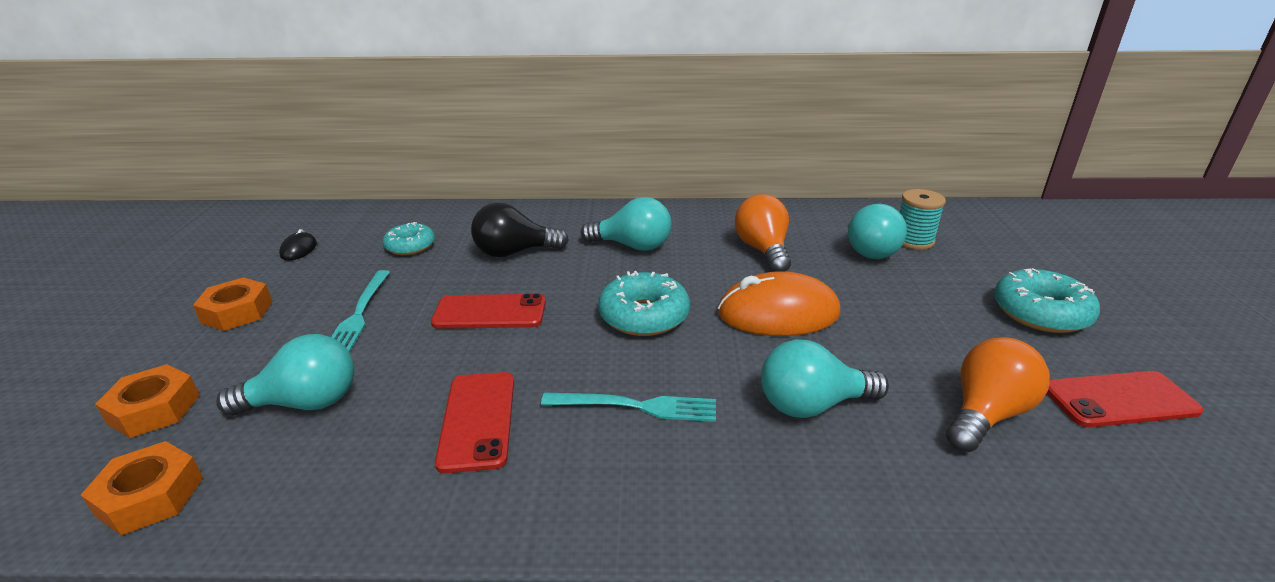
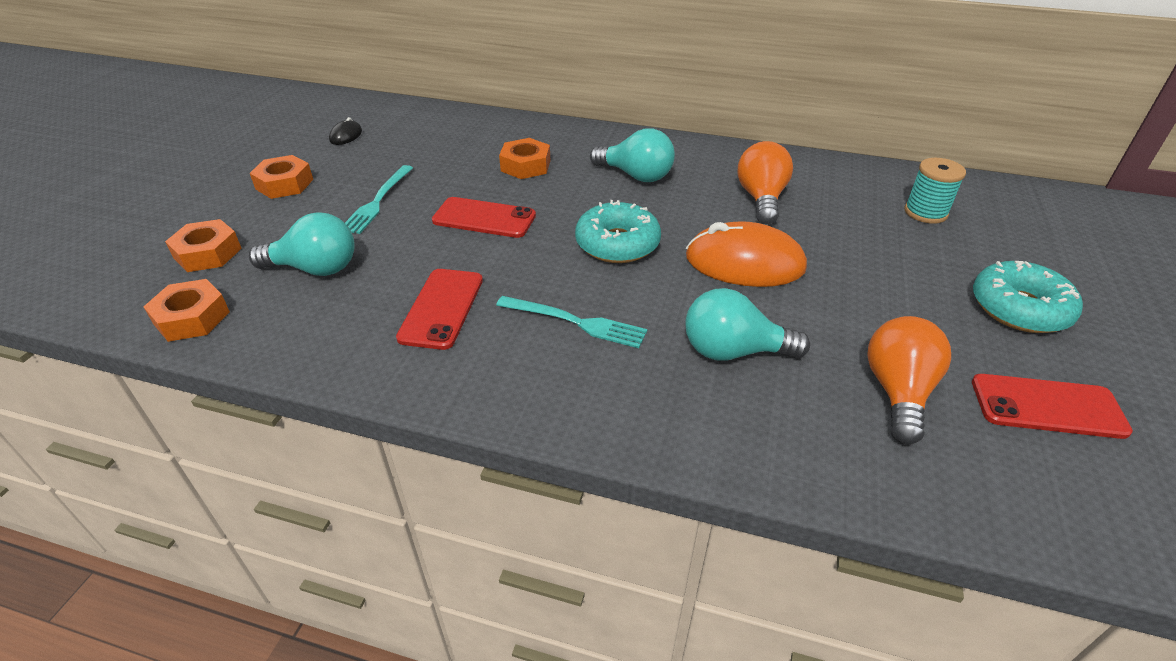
camera: 15 degrees right, 10 degrees up
(410, 246) = (438, 146): turquoise donut -> none
(514, 252) = (525, 166): black light bulb -> orange nut
(869, 249) = (872, 215): turquoise light bulb -> none
(986, 414) = (898, 392): orange light bulb -> orange light bulb turned 45 degrees counterclockwise

